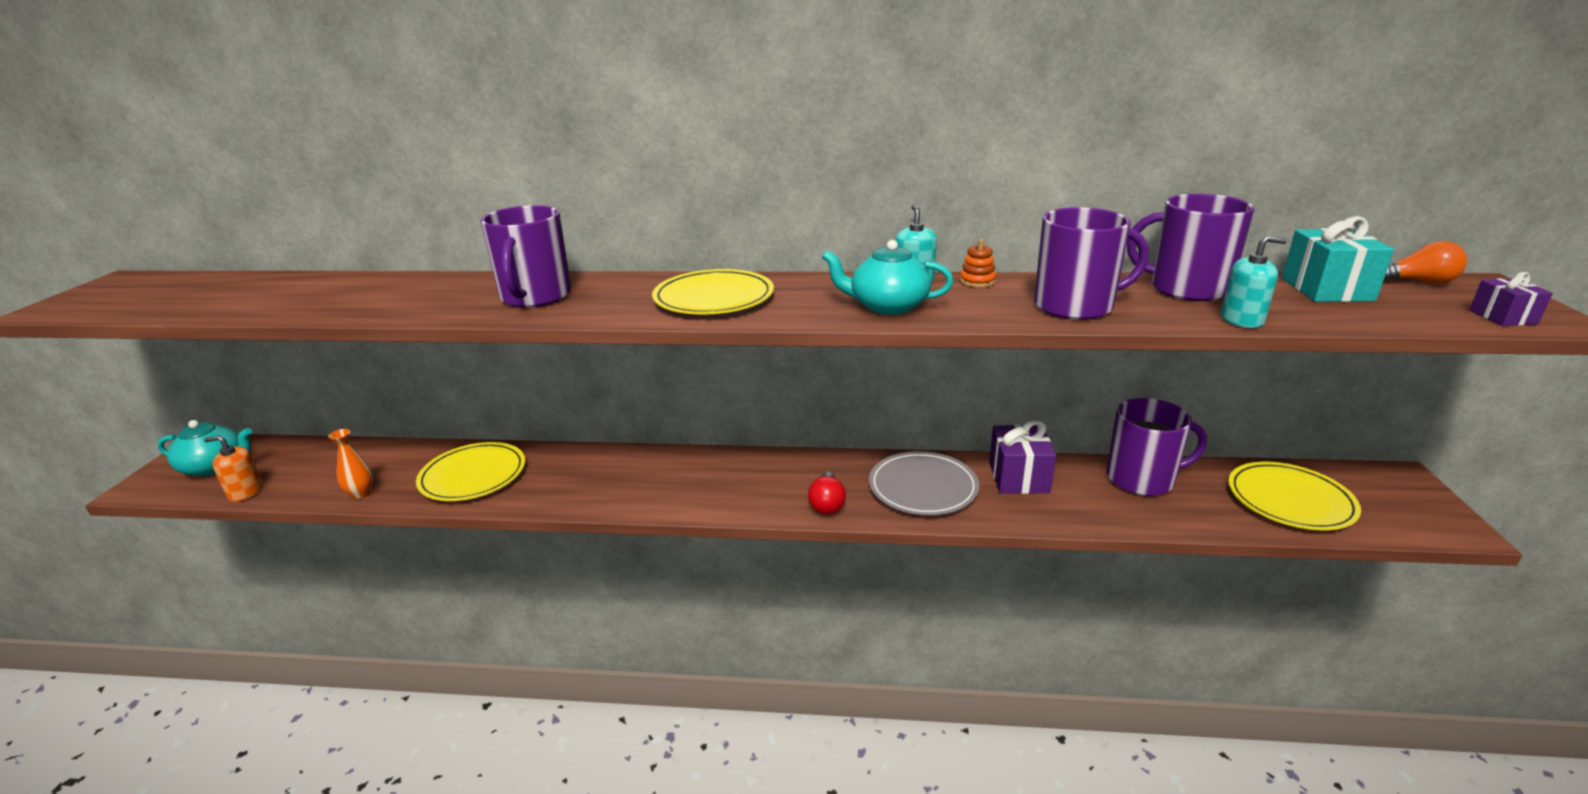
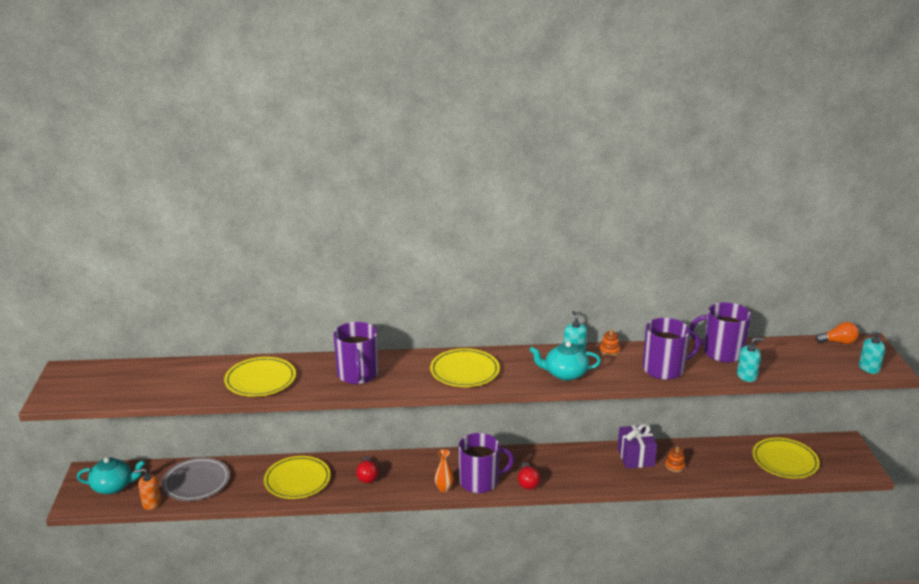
camera: 10 degrees left, 0 degrees up
(361, 494) = (231, 498): orange vase -> orange vase (444, 488)
(380, 298) = (260, 380): none -> yellow plate
(578, 477) = (367, 476): none -> red light bulb
(923, 487) = (581, 467): grey plate -> grey plate (196, 482)
(1086, 495) = (675, 466): none -> orange stacking toy
(1142, 479) = (705, 453): purple mug -> purple mug (480, 481)
(1326, 289) = (792, 350): turquoise gift -> none
(1502, 317) = (869, 368): purple gift -> turquoise soap dispenser

